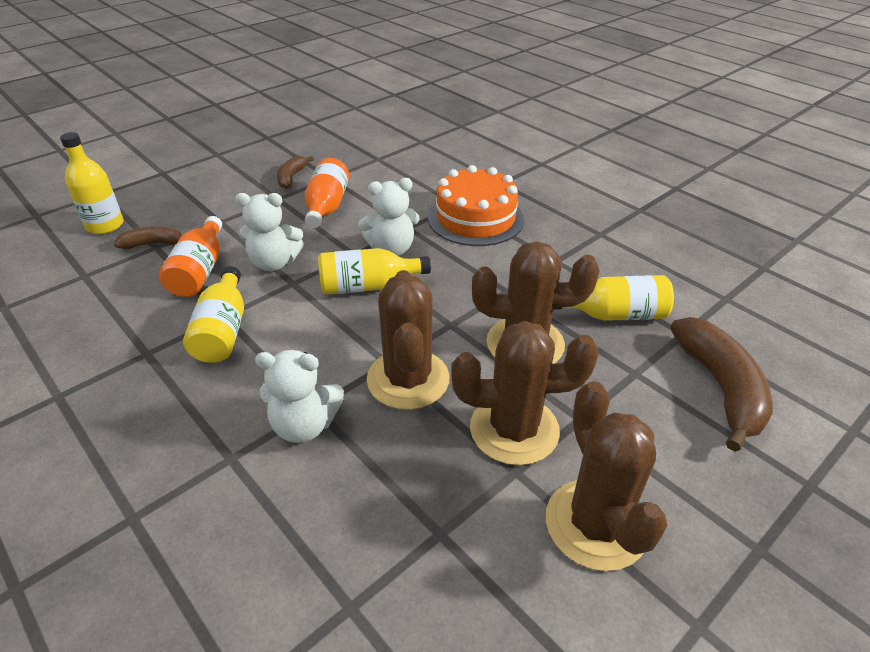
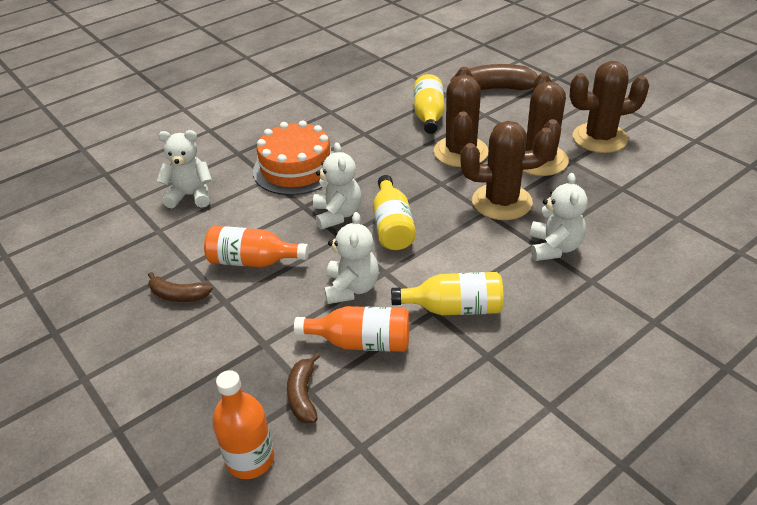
camera: 85 degrees left, 0 degrees up
(105, 225) = (250, 459): yellow bottle -> orange bottle
(427, 167) = (191, 196): none -> white teddy bear

